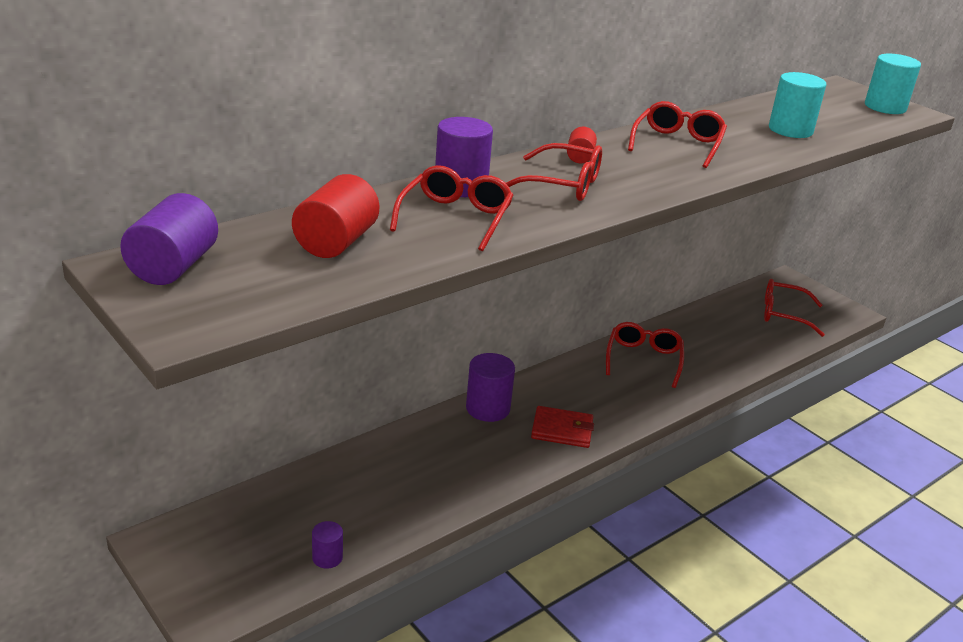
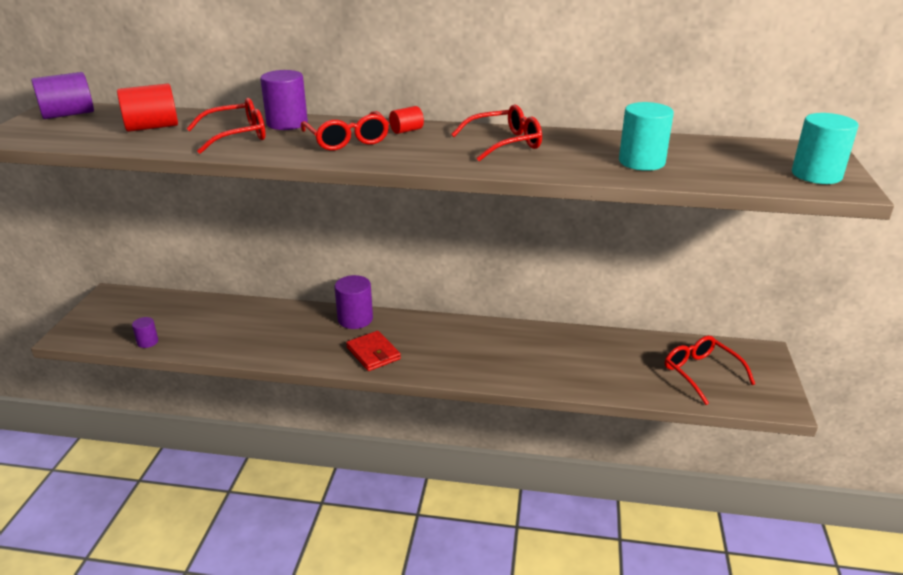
camera: 50 degrees right, 0 degrees up
(643, 359) = (511, 344): red glasses -> none

